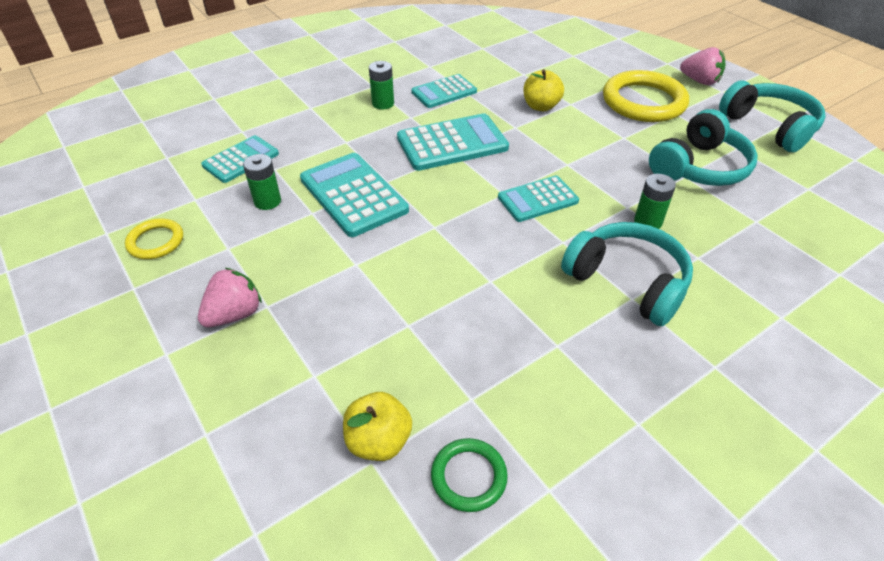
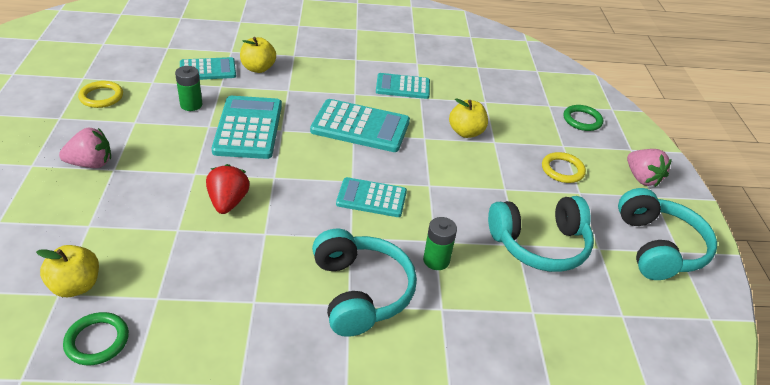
camera: 30 degrees right, 5 degrees down
(291, 135) = (258, 68): none -> yellow apple
(383, 103) = (347, 75): green battery -> none
(422, 272) = (228, 202): none -> red strawberry
(610, 56) = (582, 120): none -> green ring
(643, 101) = (562, 170): yellow ring -> yellow ring, size x0.51

